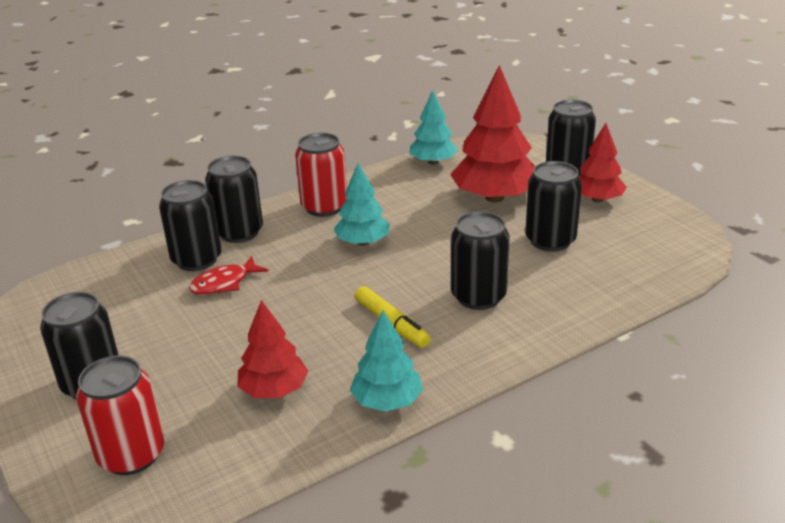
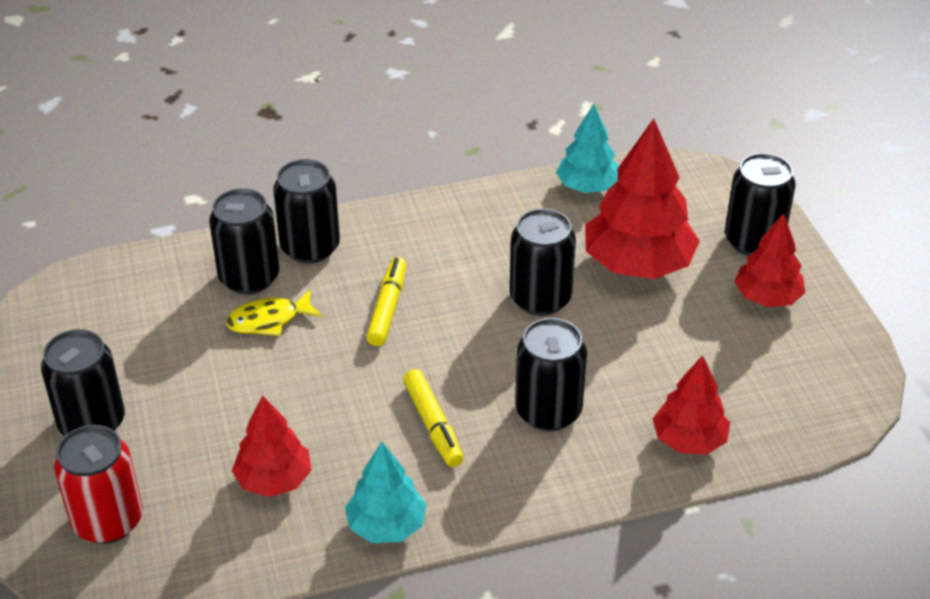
camera: 15 degrees right, 10 degrees up
(224, 283) = (269, 320): red fish -> yellow fish
(318, 257) = (387, 308): none -> yellow marker
(324, 207) = (423, 231): red can -> none
(363, 242) = (448, 297): turquoise tree -> none
(550, 240) = (674, 349): black can -> black can (540, 298)
(595, 292) = (689, 440): none -> red tree

